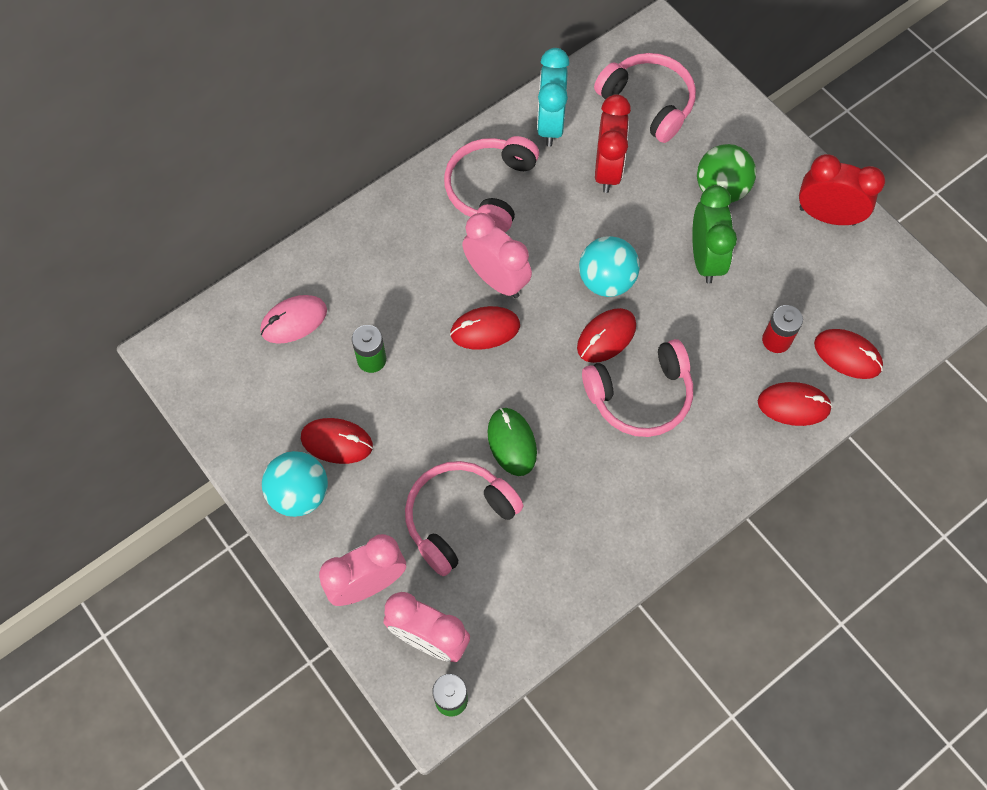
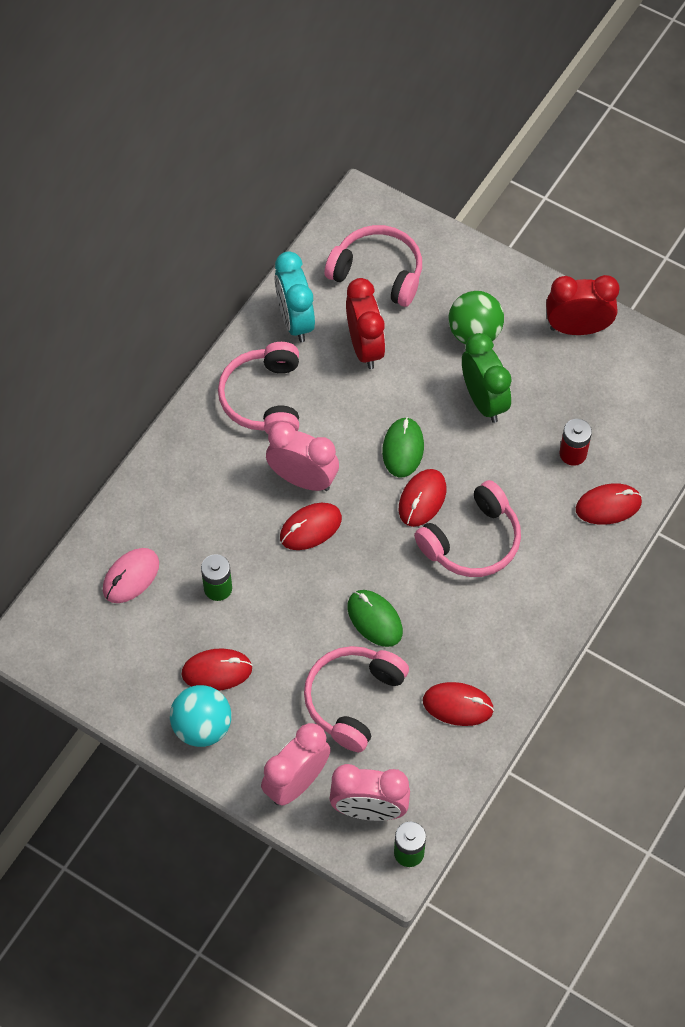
camera: 20 degrees left, 5 degrees down
(606, 281) = (403, 449): turquoise ball -> green mouse
(847, 355) = (639, 447): red mouse -> red mouse (458, 705)

